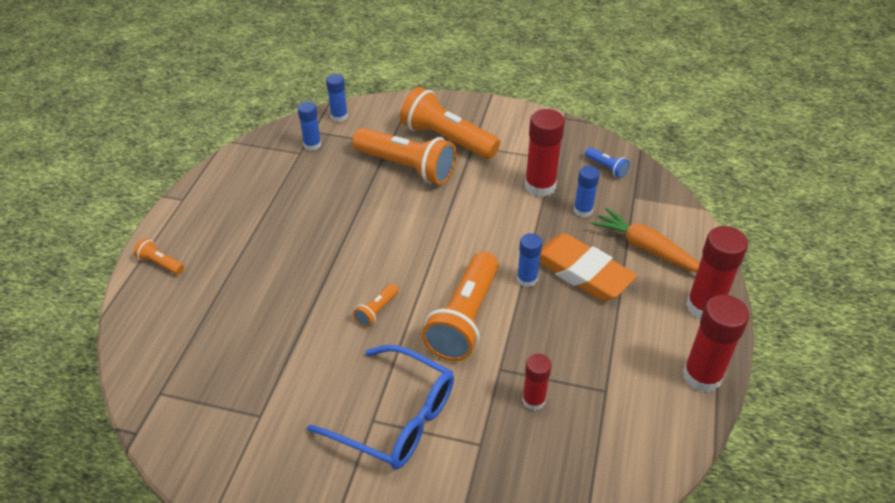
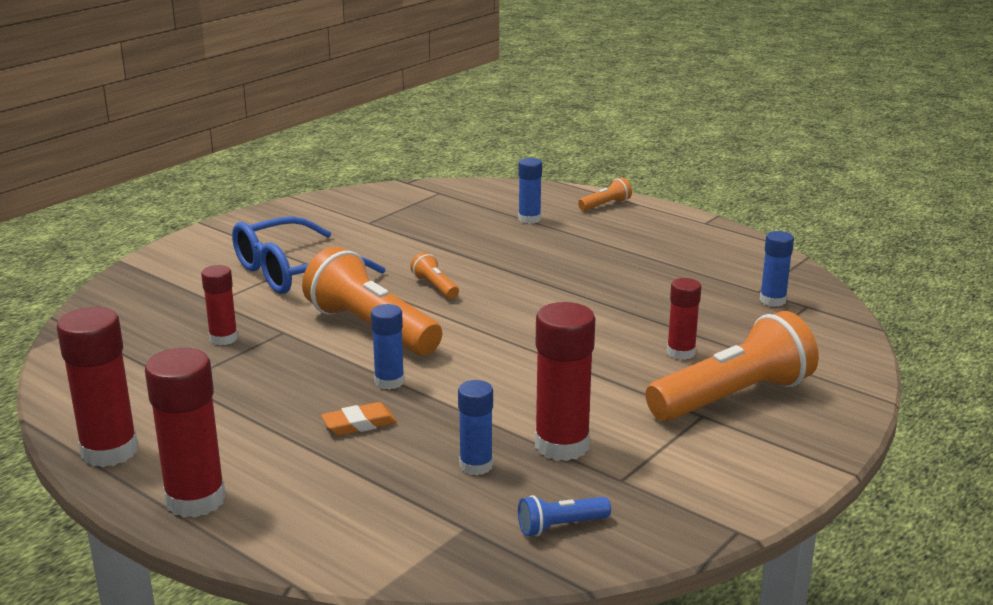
camera: 115 degrees right, 20 degrees down
(339, 116) = (836, 328): blue glue stick -> blue glue stick (529, 219)
(407, 167) = (681, 353): orange flashlight -> red glue stick
(582, 272) = (359, 424): orange eraser -> orange eraser, size x0.46
(647, 249) = (346, 494): orange carrot -> none

